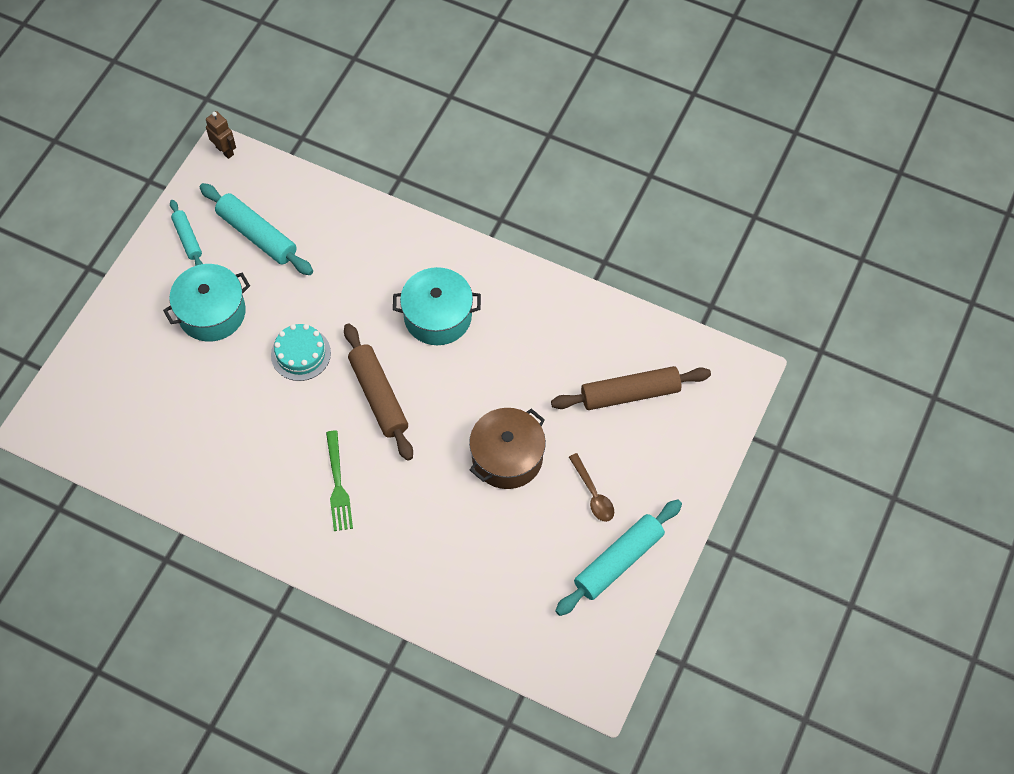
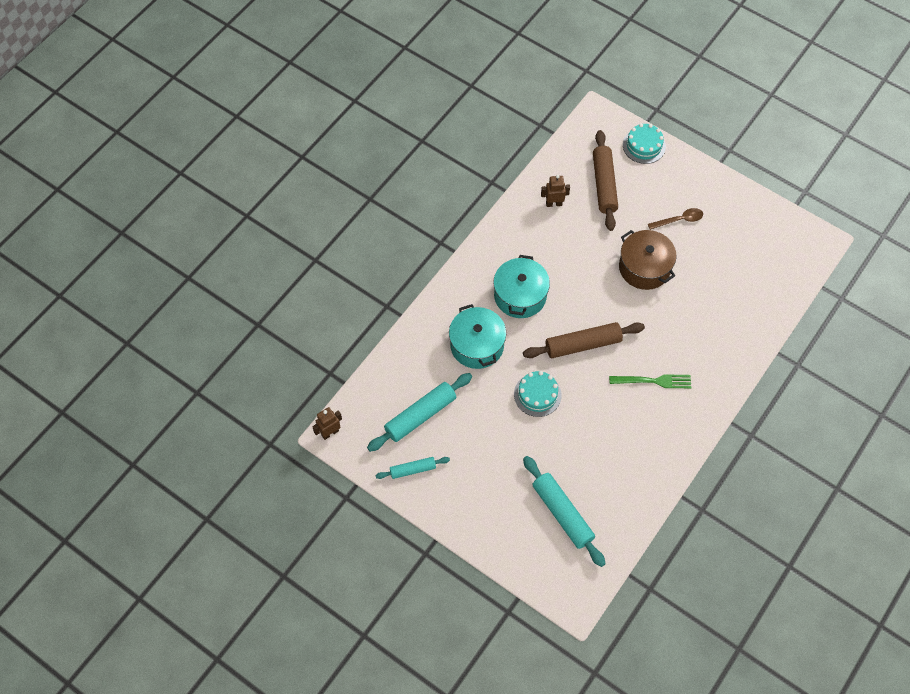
camera: 80 degrees left, 0 degrees up
(212, 313) = (488, 457): turquoise pot -> turquoise pot (477, 345)
(585, 337) = (554, 203): none -> brown robot
(618, 561) = (731, 214): turquoise rolling pin -> turquoise rolling pin (562, 514)
(708, 437) = (644, 146): none -> turquoise cake

